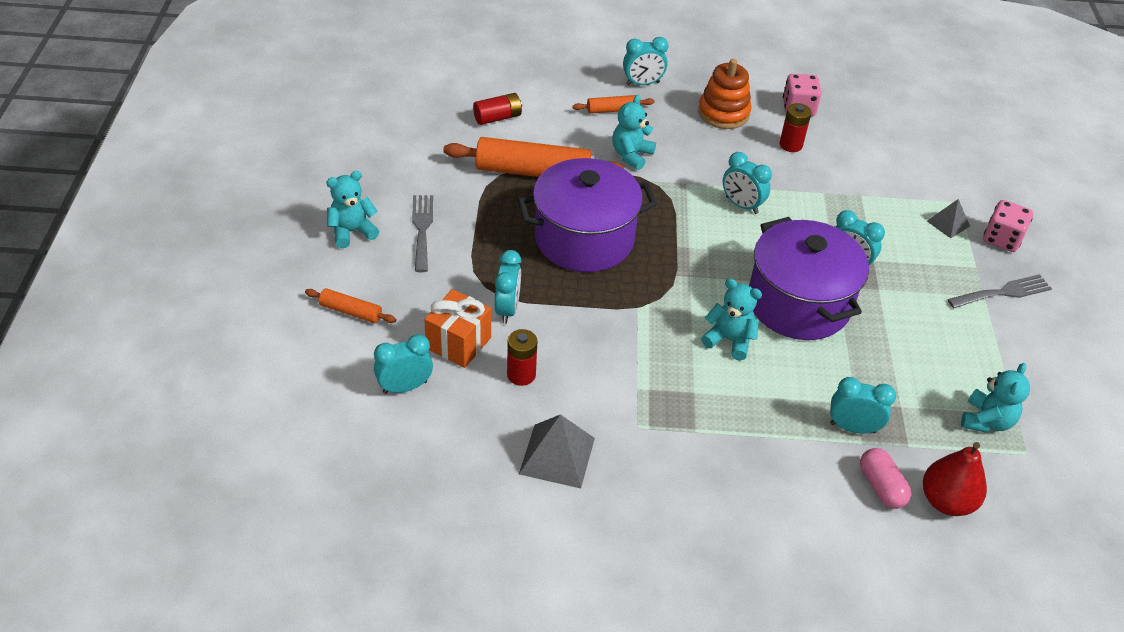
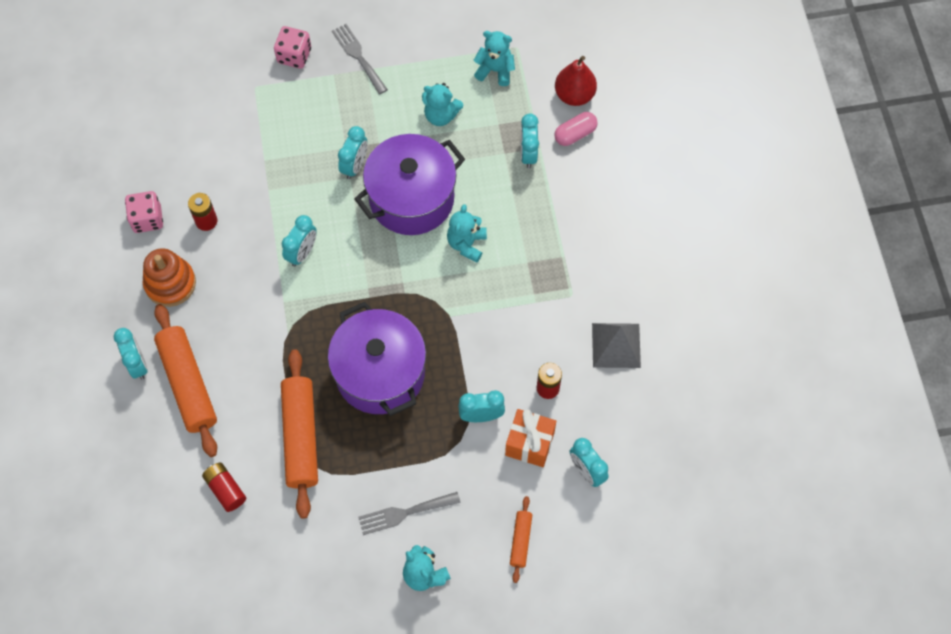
camera: 100 degrees left, 20 degrees up
(613, 110) = (188, 384): orange rolling pin -> orange rolling pin, size x2.04
(631, 155) = (254, 355): turquoise teddy bear -> turquoise teddy bear (441, 115)
(948, 223) = (285, 94): grey pyramid -> none

